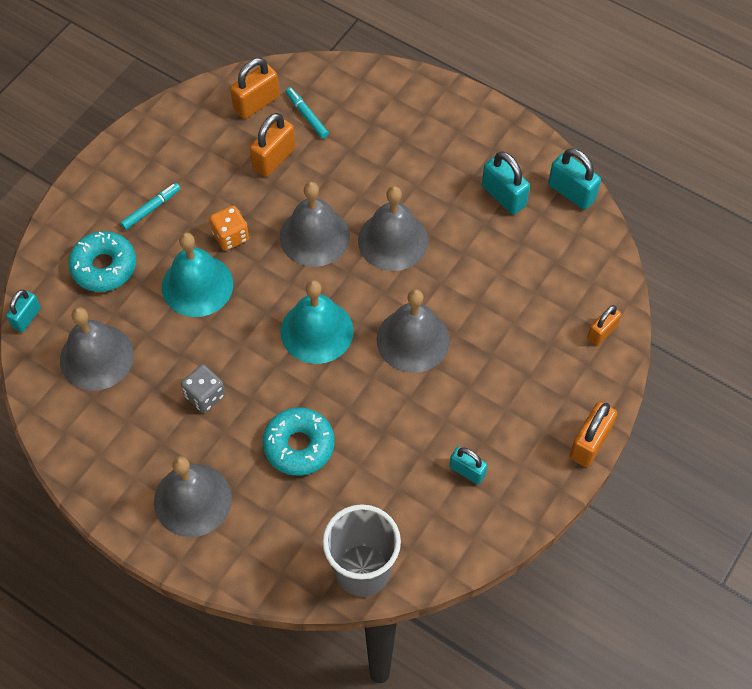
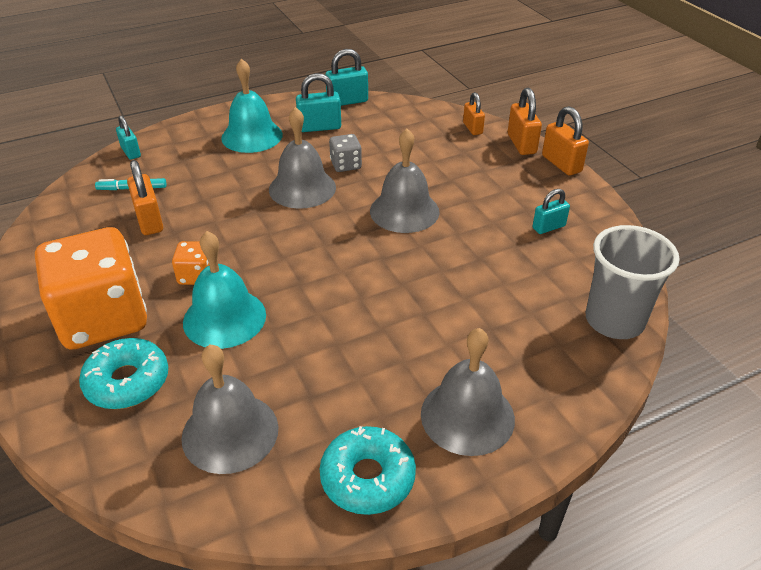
camera: 60 degrees left, 20 degrees down
(26, 318) = (116, 481): turquoise padlock -> turquoise padlock (131, 152)
(151, 209) = (103, 318): turquoise marker -> orange dice
(205, 395) = (352, 359): grey dice -> grey dice (346, 165)
(256, 103) = (82, 210): orange padlock -> orange padlock (521, 144)
(299, 445) = (458, 314): turquoise donut -> turquoise donut (367, 478)
(314, 236) = (253, 226): grey bell -> none
(317, 331) = (348, 259): turquoise bell -> turquoise bell (252, 136)

